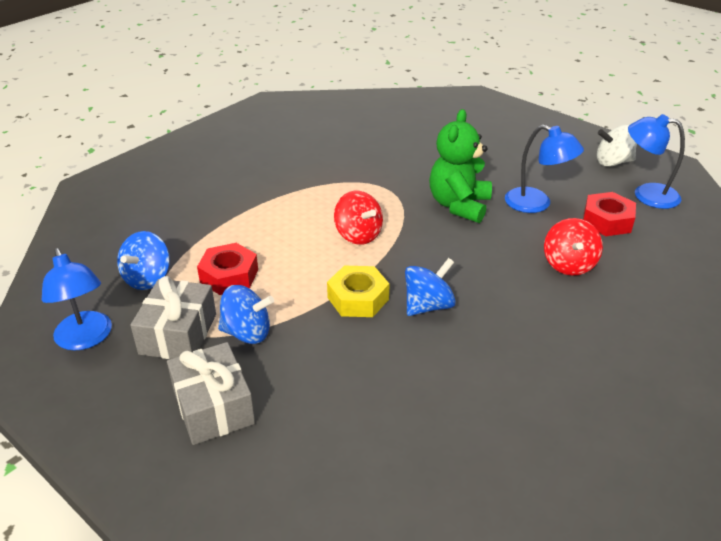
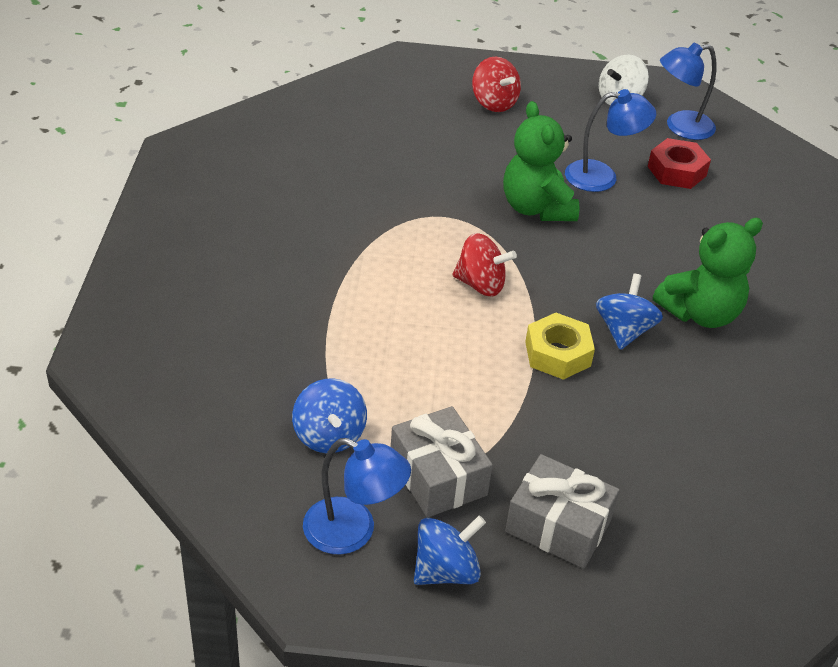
camera: 40 degrees left, 5 degrees up
(229, 276) = (410, 390): red nut -> none
(247, 333) = (501, 440): blue spinning top -> blue spinning top (446, 570)
(508, 321) = (700, 313): none -> green teddy bear
(568, 264) = (691, 233): red spinning top -> red spinning top (494, 103)

